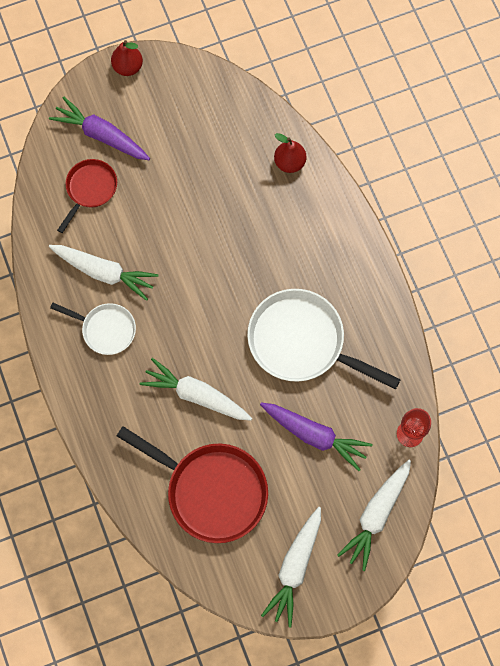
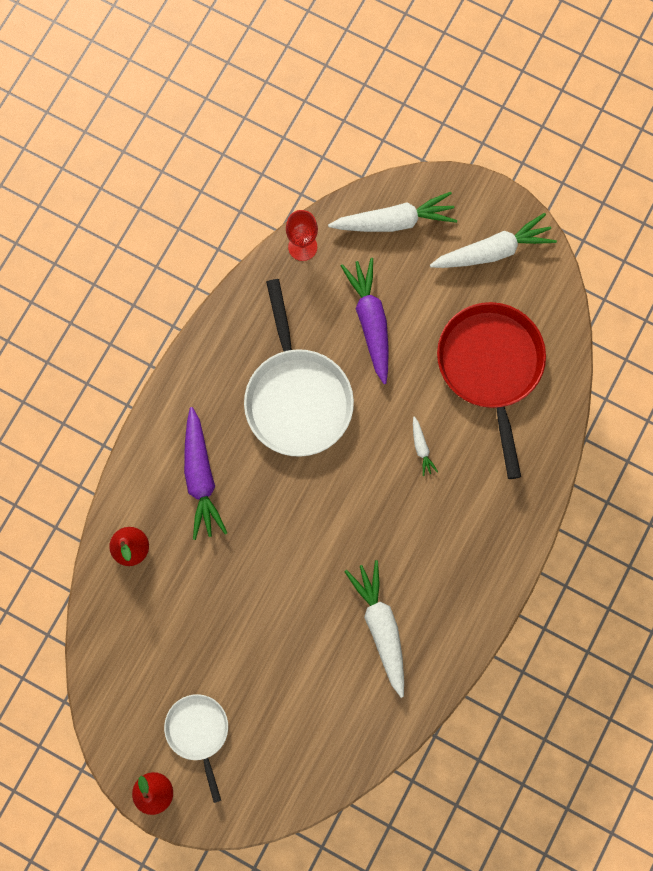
camera: 130 degrees left, 5 degrees up
(90, 189) = (312, 713): red pan -> none
(101, 135) = (248, 752): purple carrot -> purple carrot (201, 477)
(105, 329) = (432, 578): white pan -> white pan (198, 732)
(196, 395) = (421, 448): white carrot -> white carrot, size x0.46

